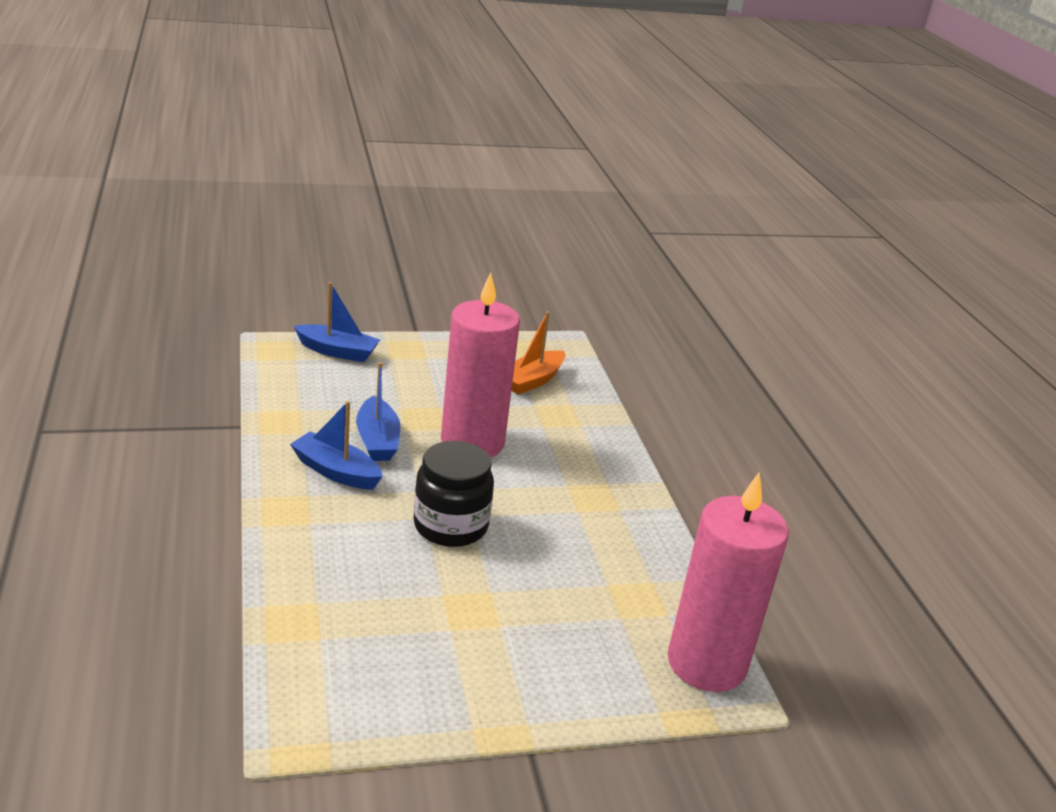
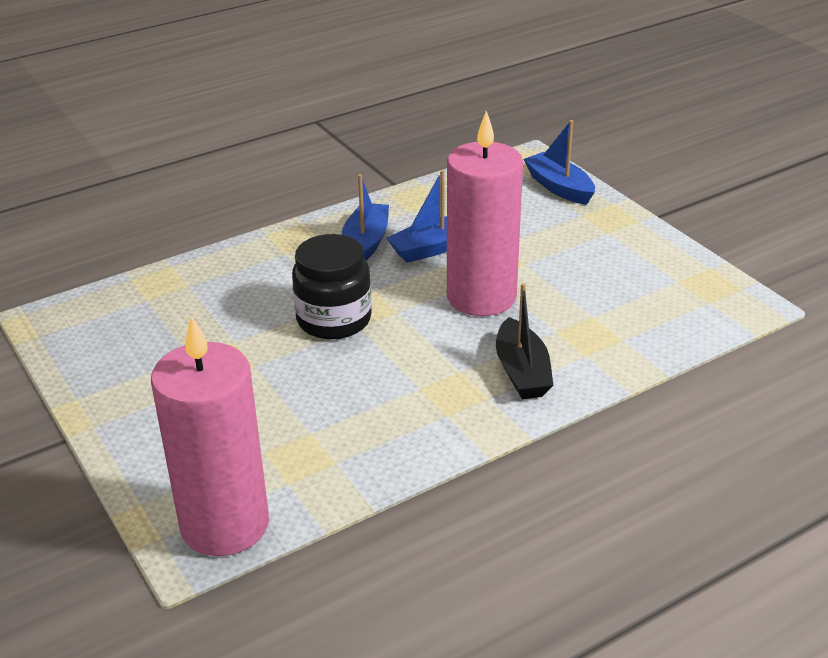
camera: 75 degrees right, 5 degrees up
(337, 351) = (559, 187): blue boat -> blue boat turned 150 degrees clockwise
(532, 381) = (640, 303): orange boat -> none
(585, 458) = (522, 372): none -> black boat

